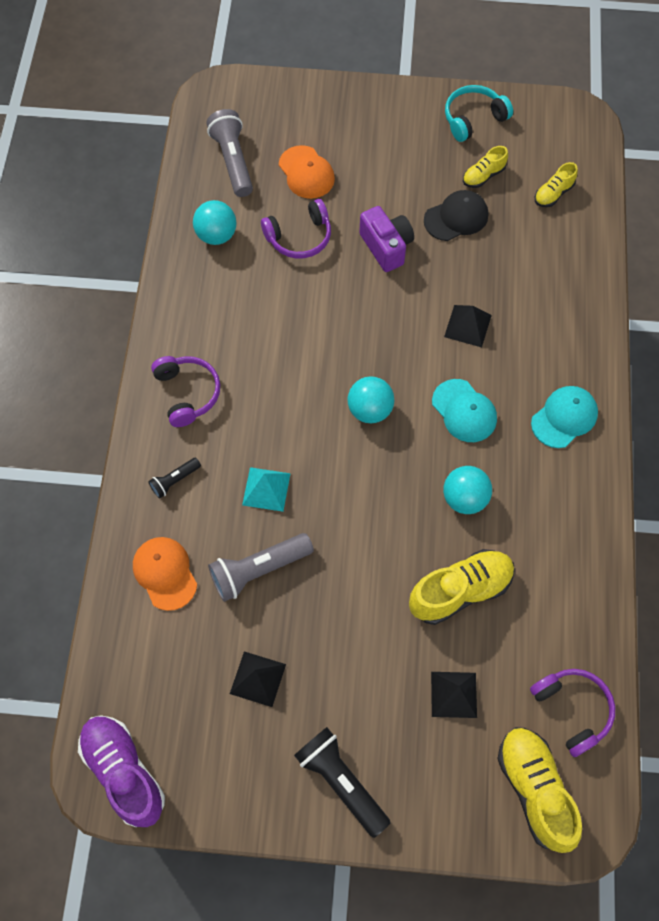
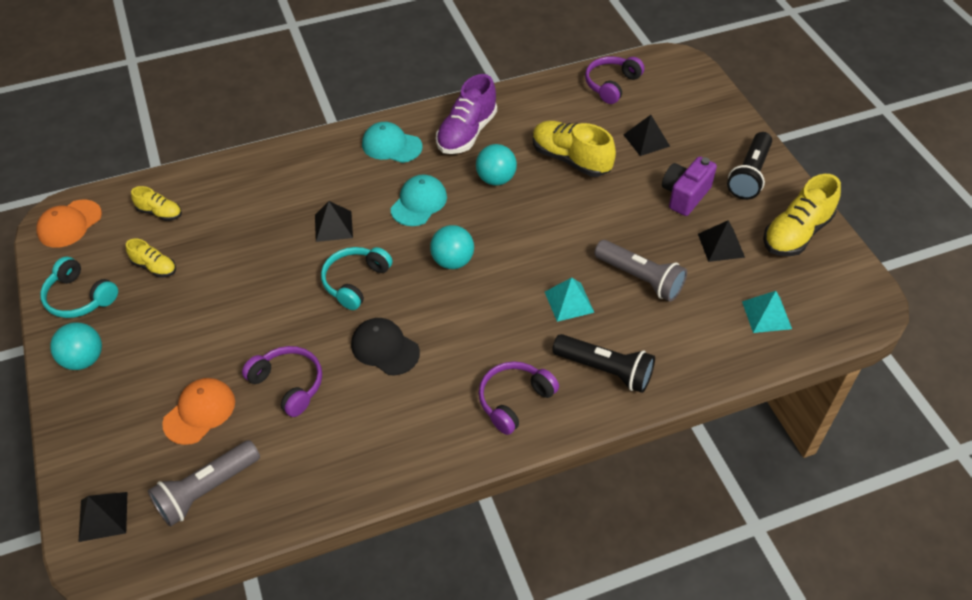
camera: 115 degrees left, 15 degrees down
(124, 772) = (850, 294): purple shoe -> purple shoe (467, 133)
(149, 666) = (766, 315): none -> turquoise pyramid
(165, 573) = (689, 339): orange cap -> orange cap (69, 224)
(174, 480) = (605, 370): black flashlight -> black flashlight, size x1.86
(216, 235) = (317, 460): turquoise ball -> turquoise ball (84, 359)
(248, 98) = (103, 516): none -> black pyramid
(386, 247) = (271, 310): purple camera -> purple camera (685, 195)
(386, 320) = (355, 282): none -> turquoise headphones
(456, 217) = (214, 271): black cap -> black cap (385, 348)
(534, 790) = (675, 87): yellow shoe -> yellow shoe (796, 233)

